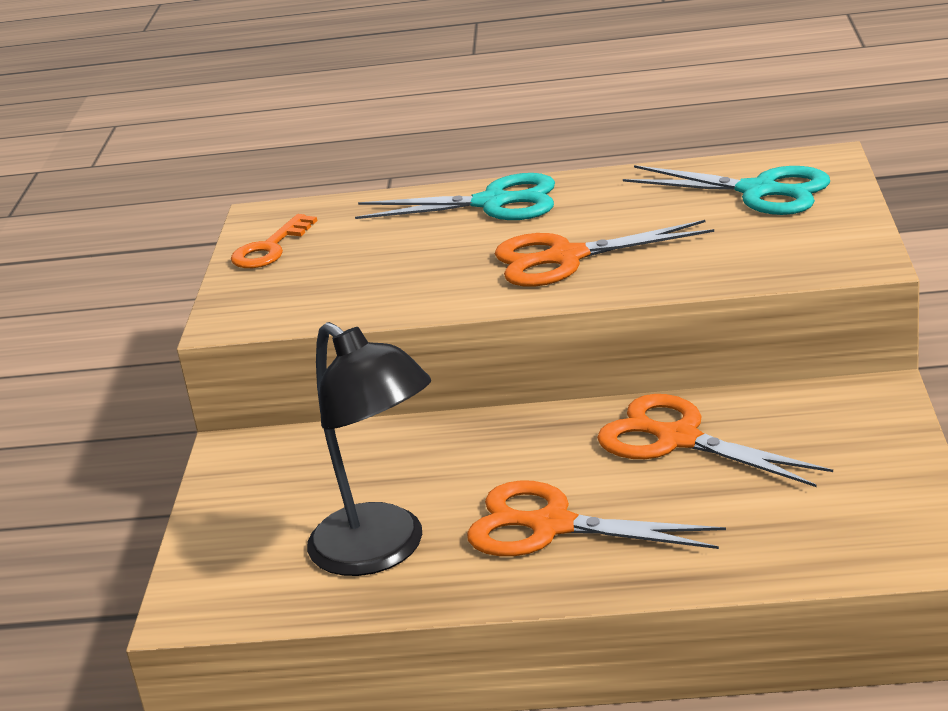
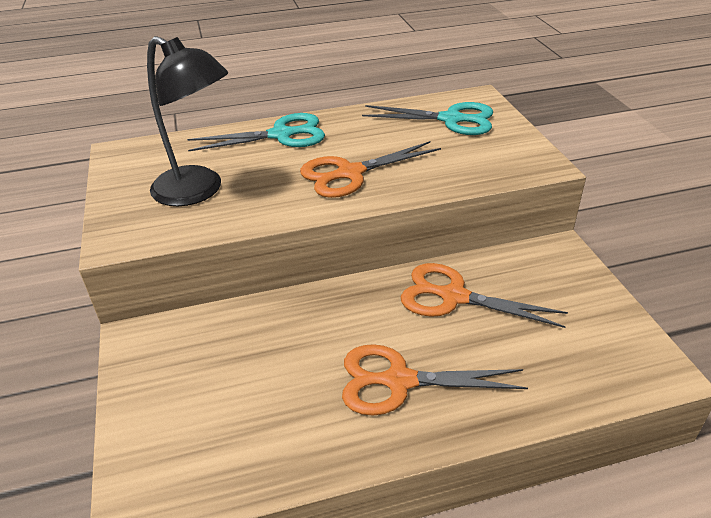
camera: 20 degrees left, 10 degrees up
(270, 248) = (131, 177): orange key -> none
(382, 551) = (280, 421): black lamp -> black lamp (198, 191)

